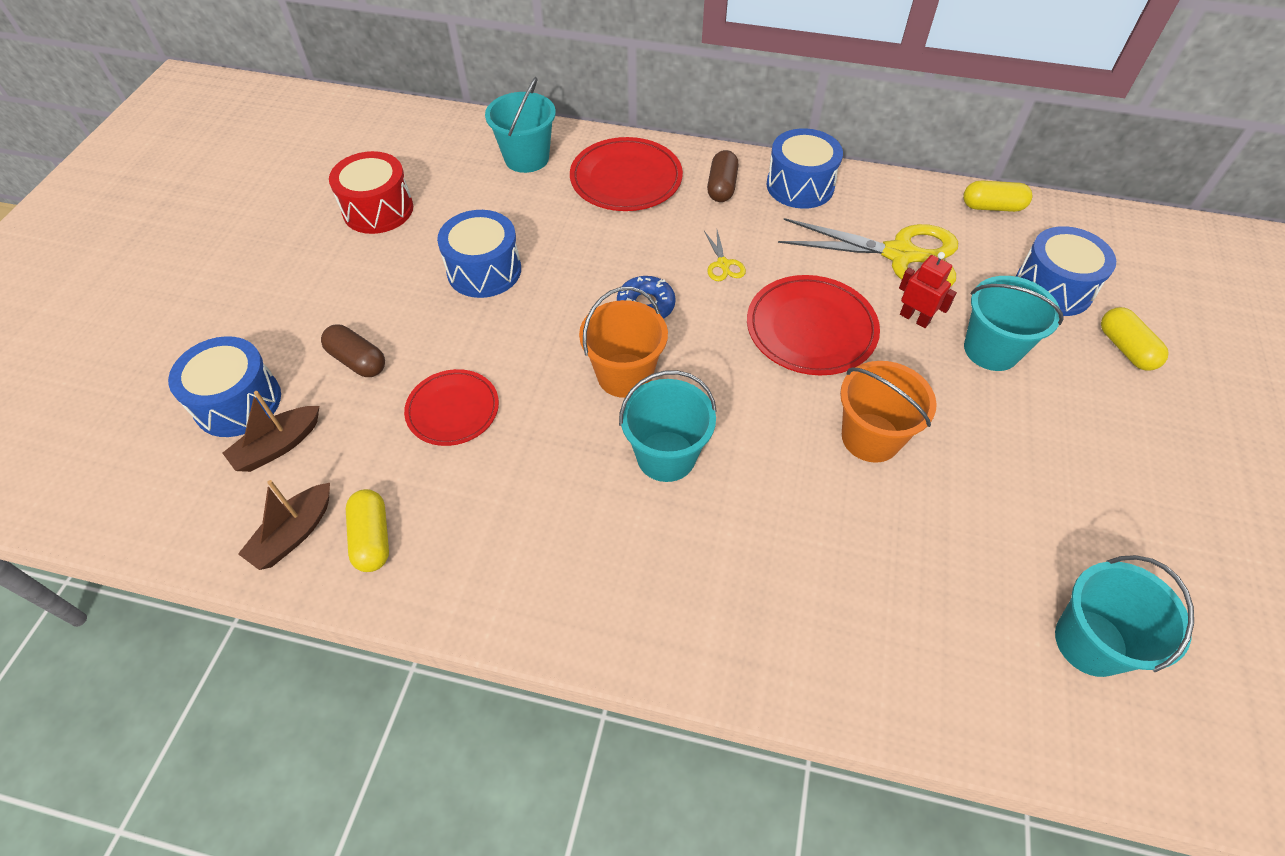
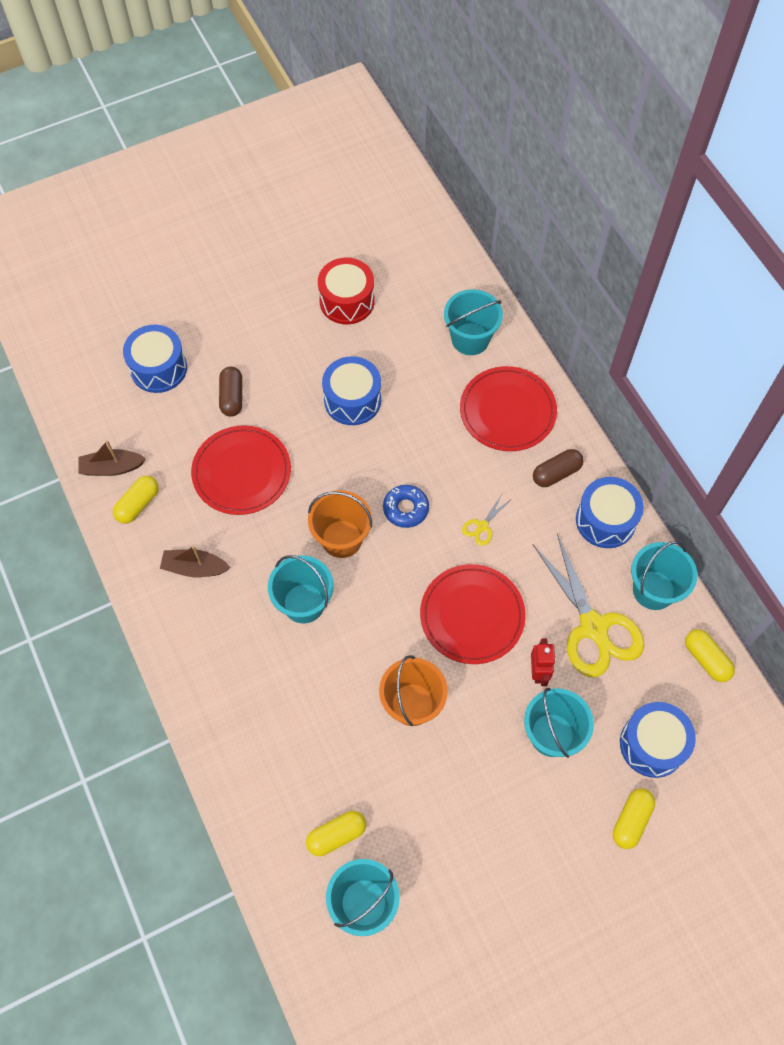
camera: 50 degrees right, 10 degrees up
(278, 446) = (150, 412): brown boat -> brown boat (195, 568)
(453, 410) = (242, 472): red plate -> red plate, size x1.52
(896, 198) = (653, 590): none -> turquoise bucket
(983, 614) = (336, 835): none -> yellow capsule

